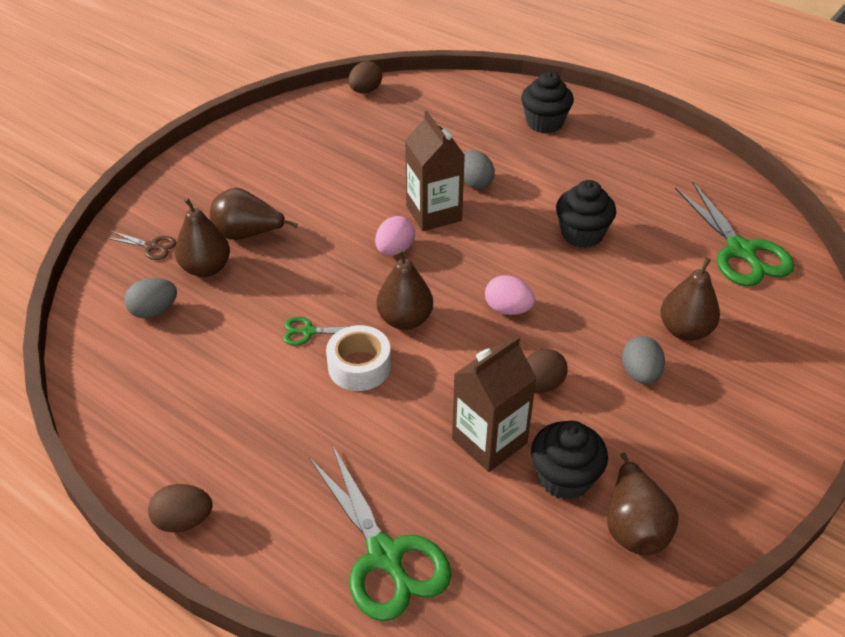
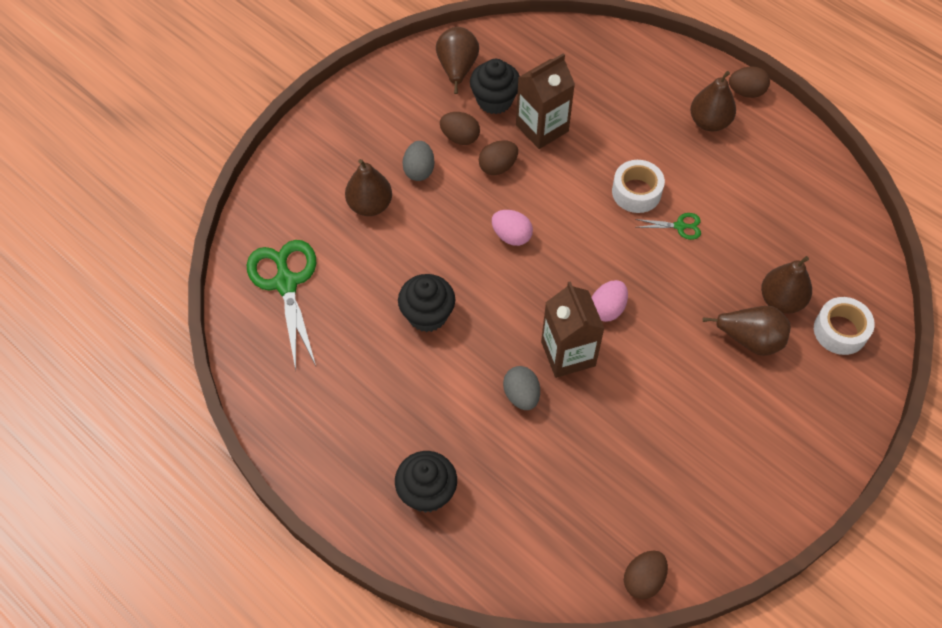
camera: 175 degrees left, 15 degrees up
(151, 246) = (840, 331): brown scissors -> white tape
(154, 311) = (815, 256): grey egg -> none
(385, 555) = (615, 64): green scissors -> none
(405, 319) = (599, 232): brown pear -> brown pear (709, 122)
(599, 420) = (460, 137): none -> brown egg

